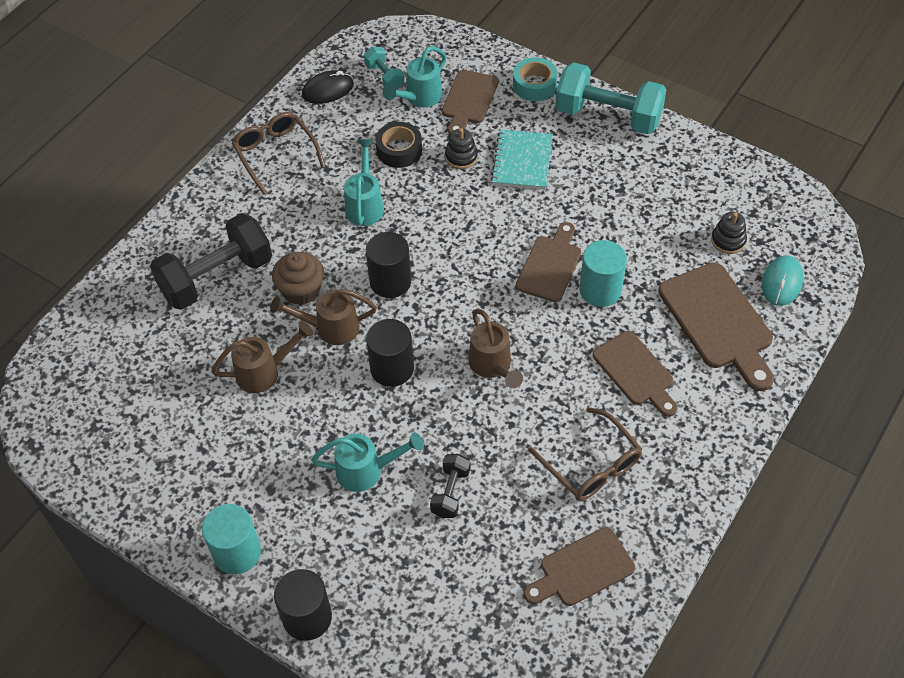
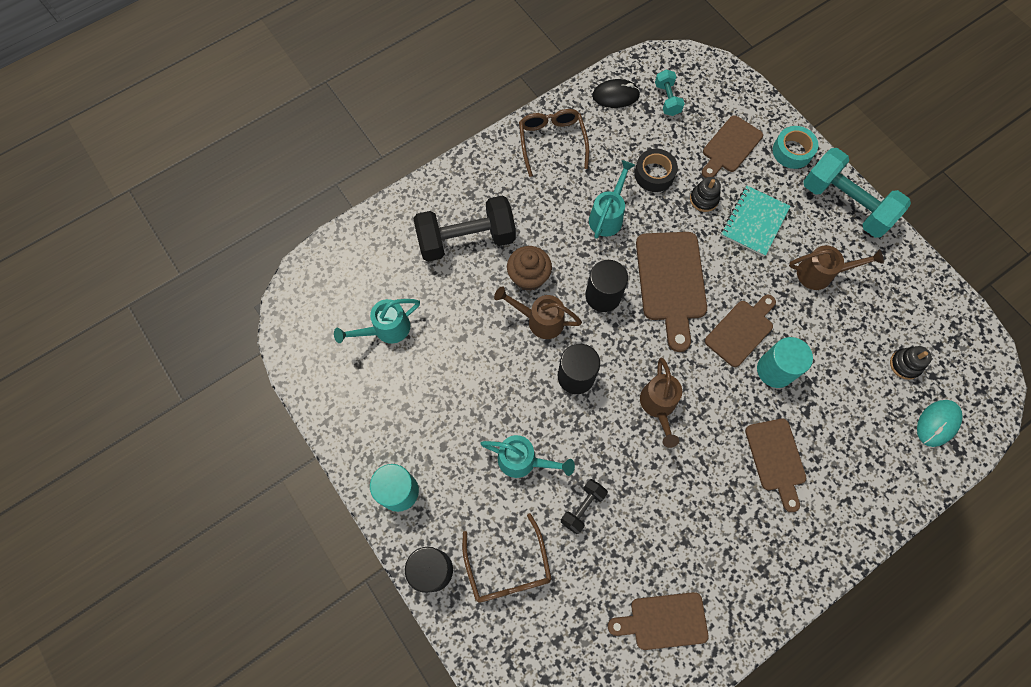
camera: 20 degrees right, 15 degrees up
(264, 372) = (474, 340): brown watering can -> brown watering can (820, 274)
(419, 98) = (689, 130): turquoise watering can -> turquoise watering can (386, 329)
(591, 465) = (706, 530): brown glasses -> brown glasses (508, 568)
(718, 321) = (866, 439): brown cutting board -> brown cutting board (671, 282)

